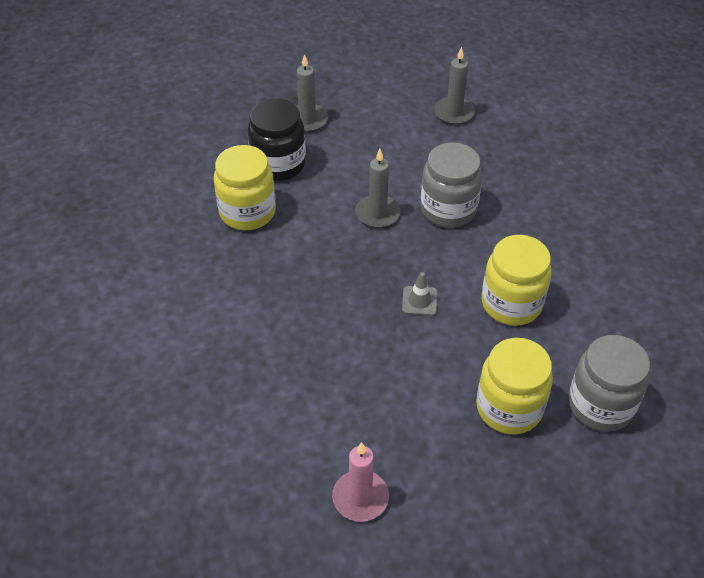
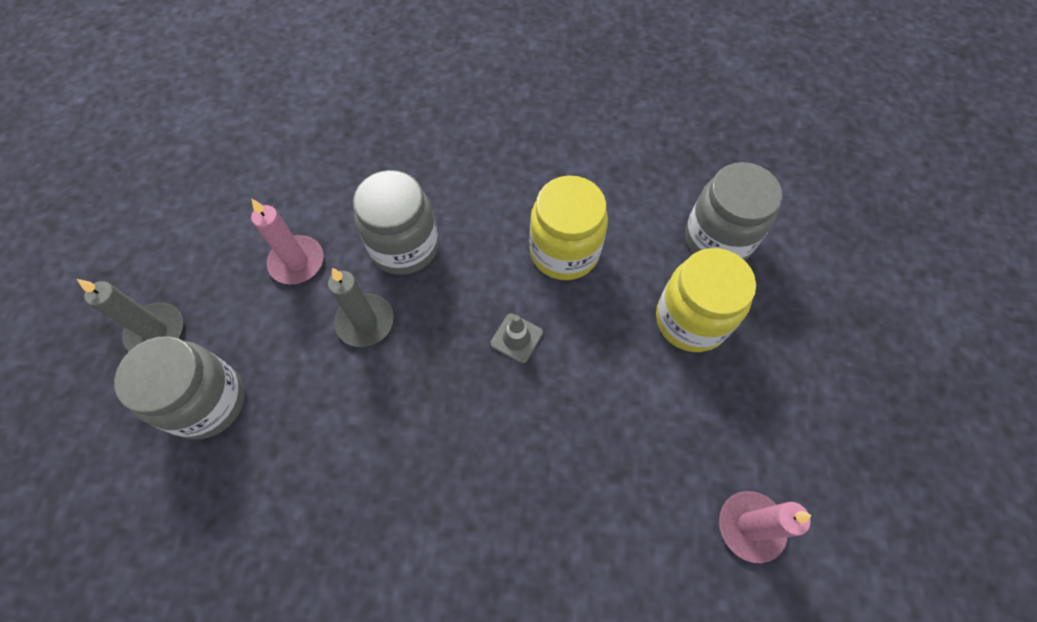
camera: 65 degrees left, 15 degrees up
(247, 212) = (264, 479): yellow jar -> none
(278, 164) = (208, 402): black jar -> grey jar
(397, 160) = (297, 262): none -> pink candle
(454, 113) = (266, 170): grey candle -> none

